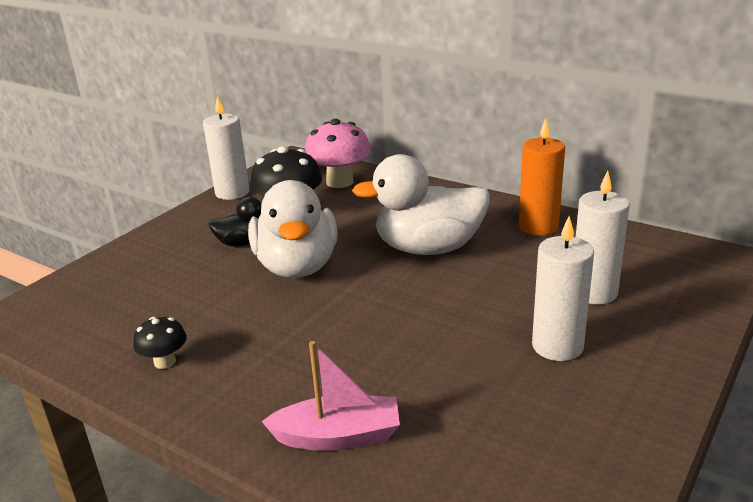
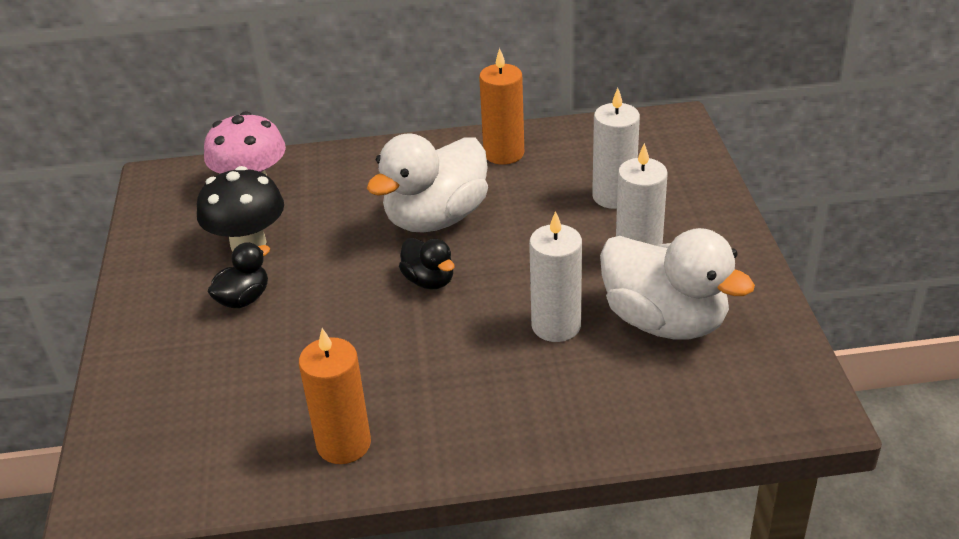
camera: 40 degrees left, 10 degrees up
(165, 362) = (344, 444): black mushroom -> orange candle
(232, 192) = (143, 249): white candle -> white candle (556, 326)
(297, 266) = (337, 294): white duck -> white duck (665, 321)
(338, 436) = (571, 412): pink boat -> none
(367, 286) = (429, 280): none -> black duck

